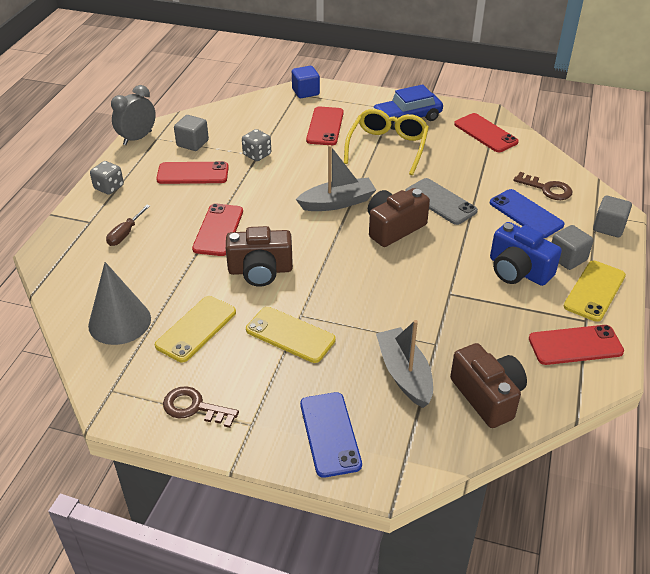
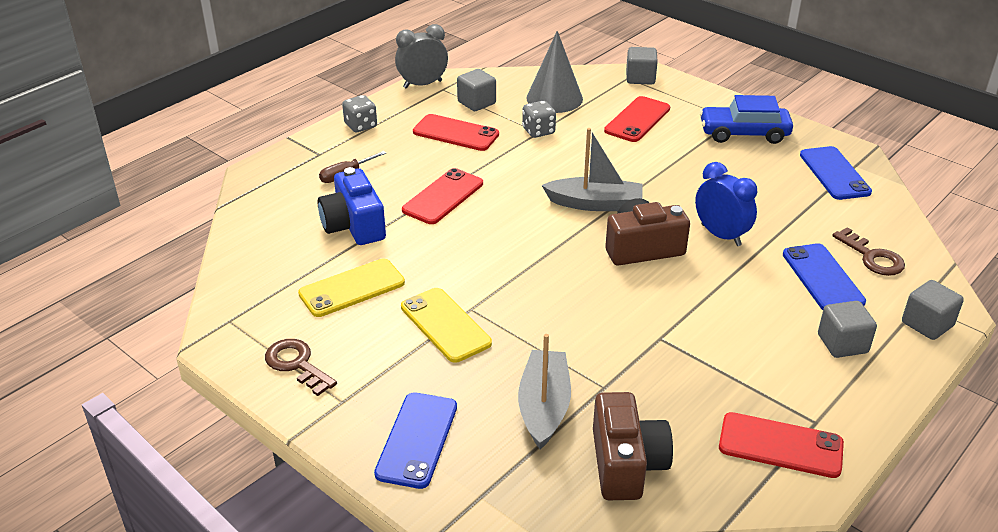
camera: 25 degrees right, 5 degrees down
(119, 322) = (282, 258): grey cone -> grey cone (554, 98)
(260, 270) = (459, 250): brown camera -> none
(305, 92) = (640, 78): blue cube -> grey cube
(387, 147) = (697, 159): yellow glasses -> none
(440, 202) = (721, 235): grey phone -> blue clock
(485, 133) = (834, 173): red phone -> blue phone
(518, 270) = (765, 338): blue camera -> blue camera (354, 225)
(594, 291) = (852, 392): yellow phone -> none

